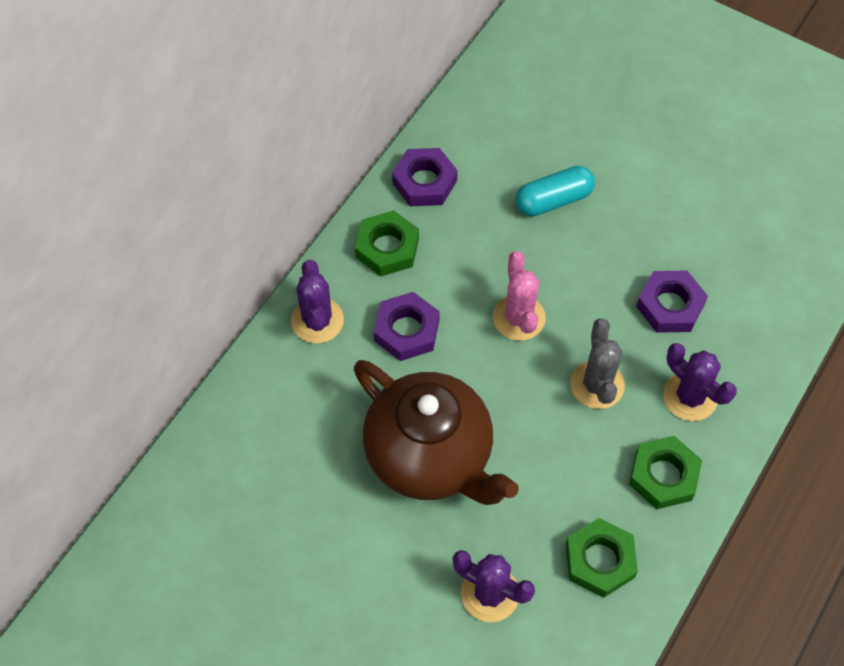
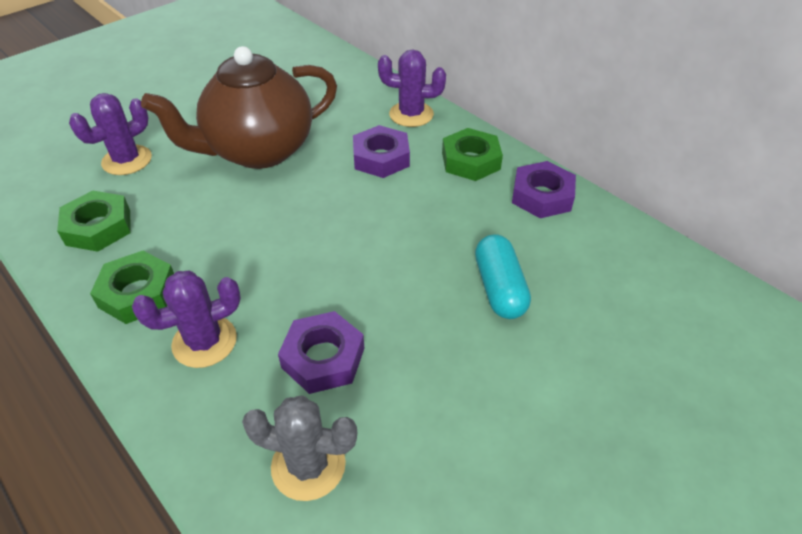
camera: 105 degrees right, 15 degrees down
(519, 318) = (363, 229): pink cactus -> none
(597, 385) = (262, 268): grey cactus -> grey cactus (308, 465)

